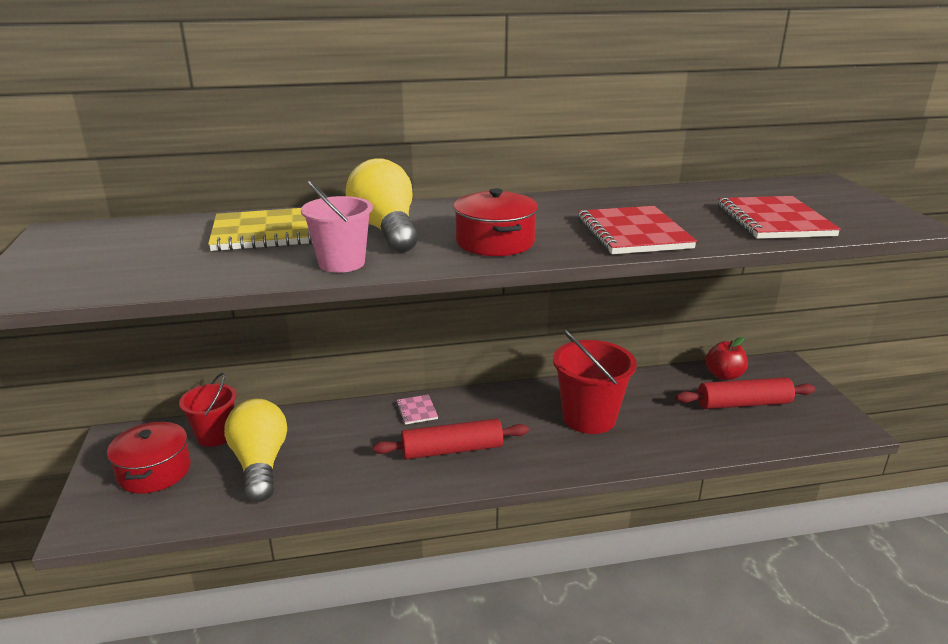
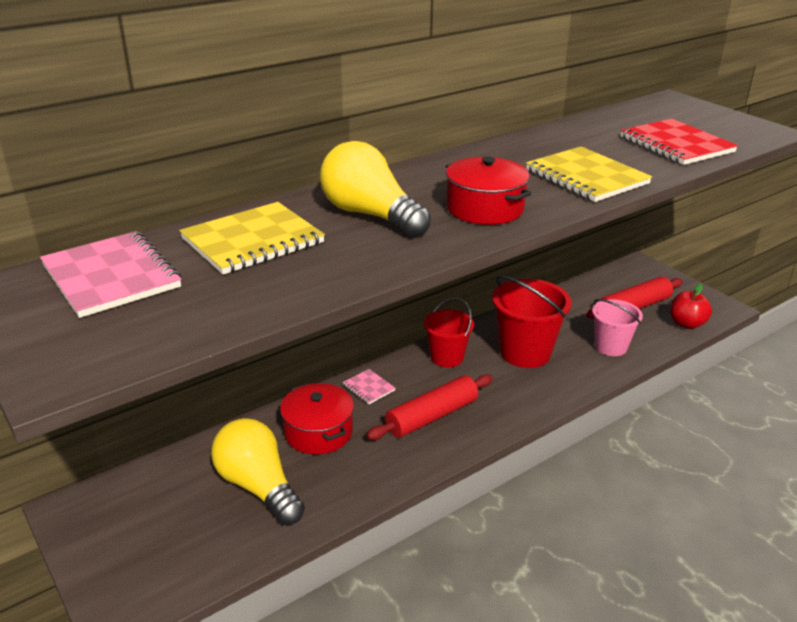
camera: 25 degrees left, 5 degrees up
(135, 238) = (111, 276): none -> pink notebook
(154, 471) = (148, 529): red pot -> red pot (318, 432)
(215, 436) = (183, 472): red bucket -> red bucket (447, 357)
(341, 263) = (374, 260): pink bucket -> pink bucket (610, 346)
(633, 233) = (586, 177): red notebook -> yellow notebook
(724, 375) = (602, 285): red apple -> red apple (686, 324)

